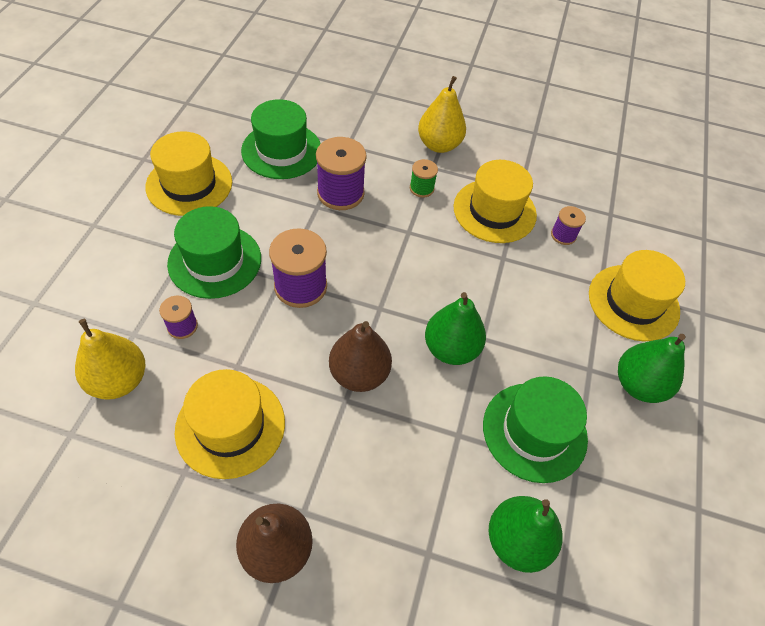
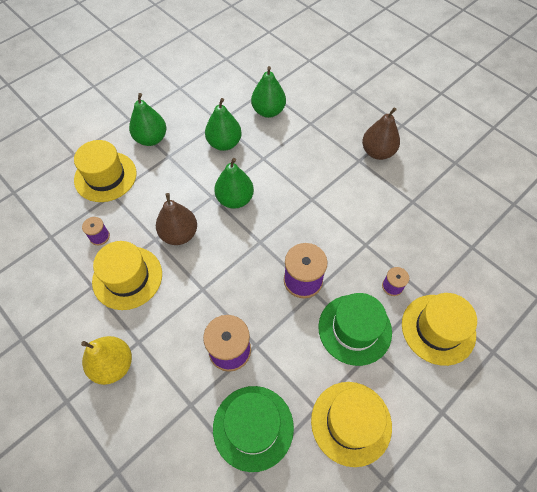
camera: 145 degrees left, 5 degrees up
(119, 380) = (440, 267): yellow pear -> none
(230, 426) = (381, 213): yellow hat -> yellow hat (438, 329)
(359, 374) = (296, 209): brown pear -> brown pear (179, 234)
(421, 188) = (163, 324): green spool -> none
(534, 431) = (224, 143): green hat -> green pear

